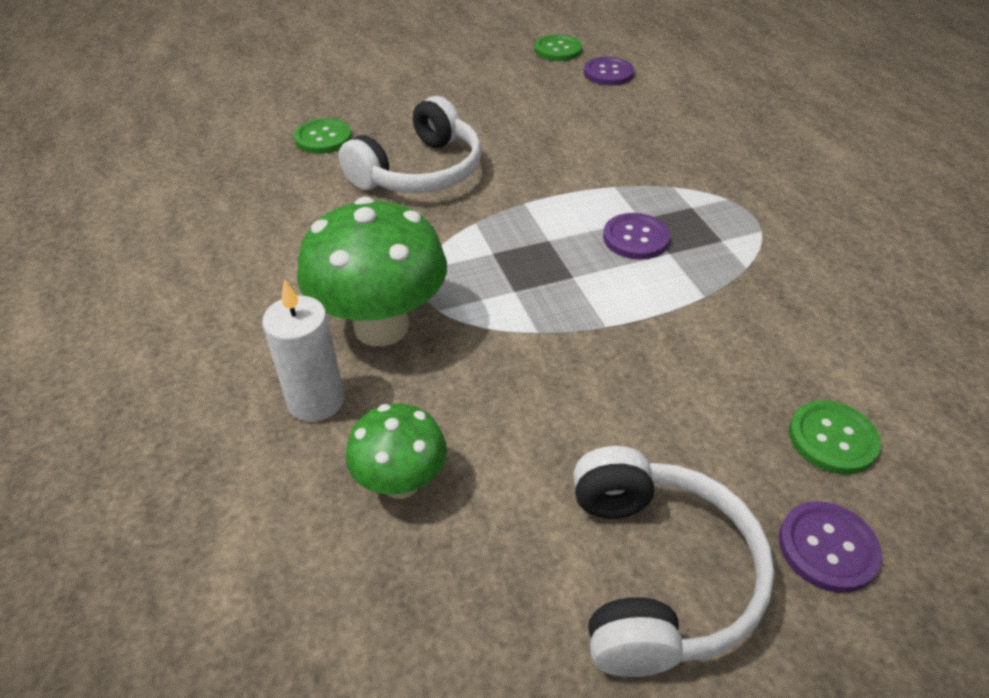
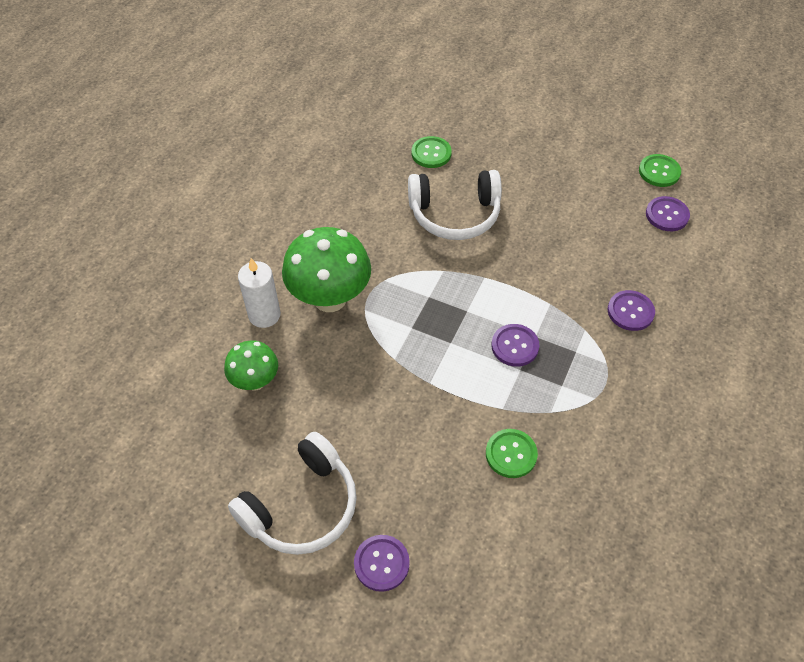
camera: 45 degrees right, 10 degrees up
(686, 151) = (630, 311): none -> purple button
(832, 439) = (455, 528): green button -> green button (511, 454)

